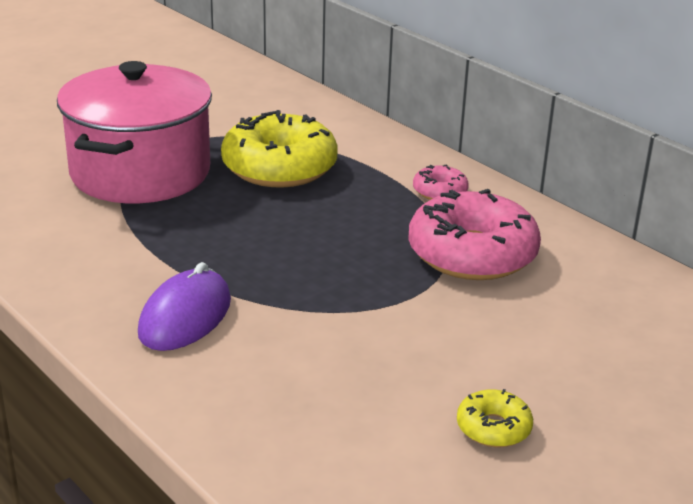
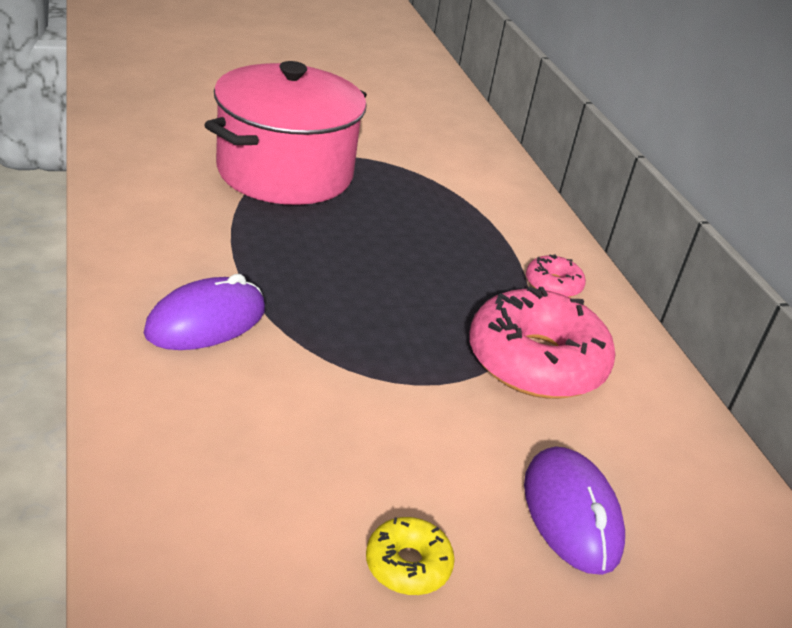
camera: 20 degrees right, 5 degrees up
(279, 167) = (414, 209): yellow donut -> none
(579, 350) = (571, 514): none -> purple mouse

